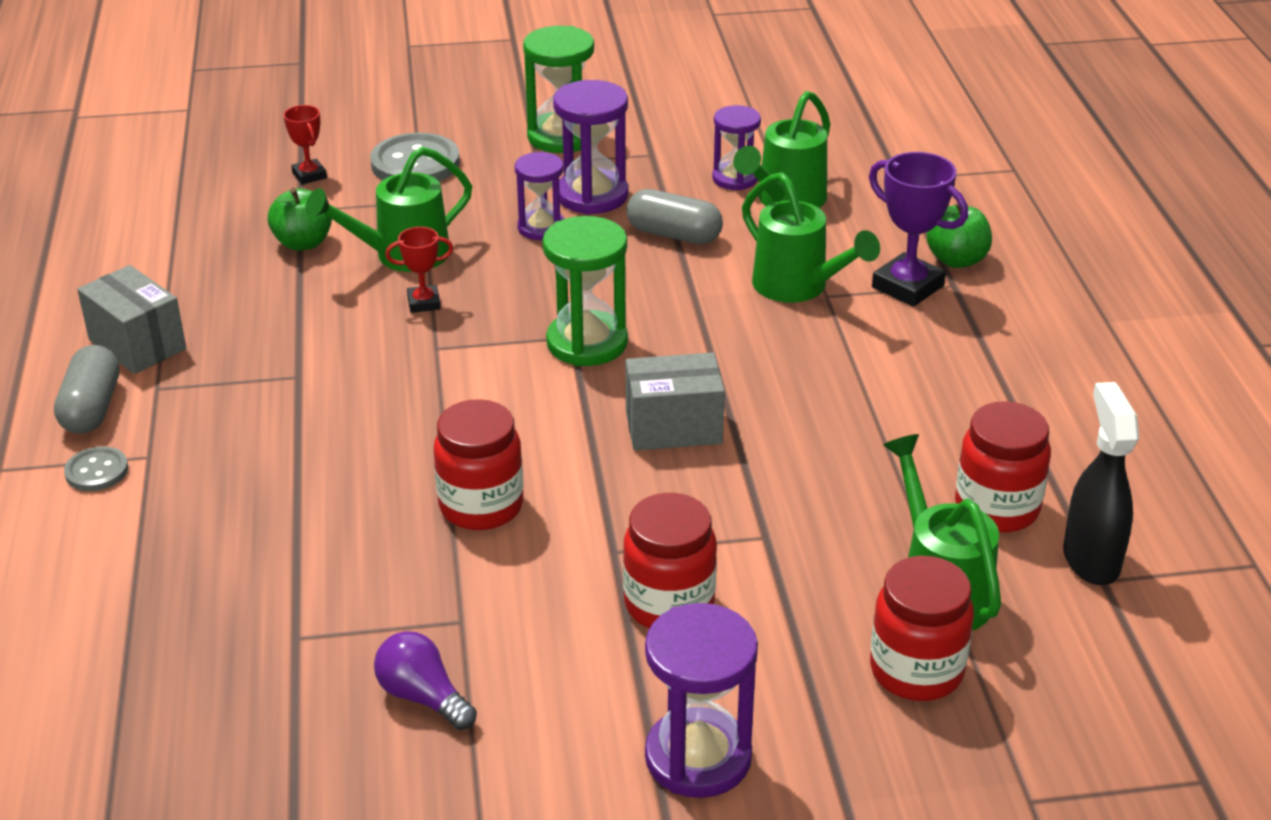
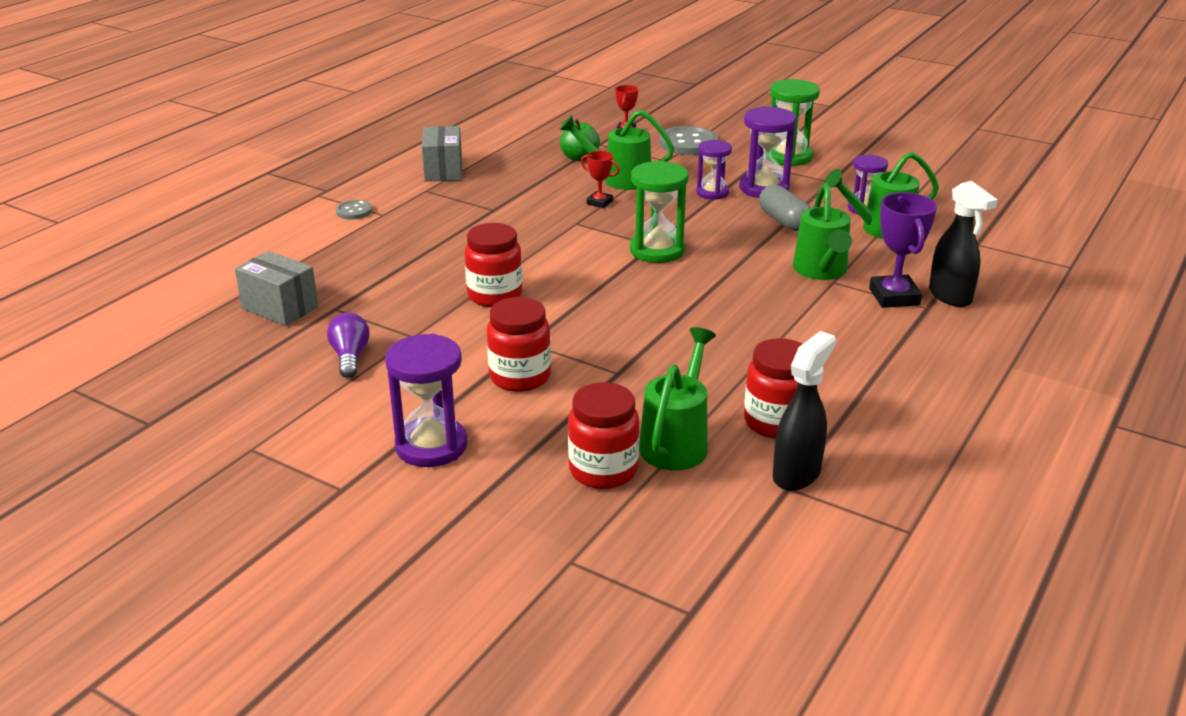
camera: 40 degrees right, 5 degrees down
(91, 408) = (388, 187): grey capsule -> none
(673, 427) = (645, 304): grey box -> grey box (280, 308)
(957, 260) = (950, 296): green apple -> black spray bottle

